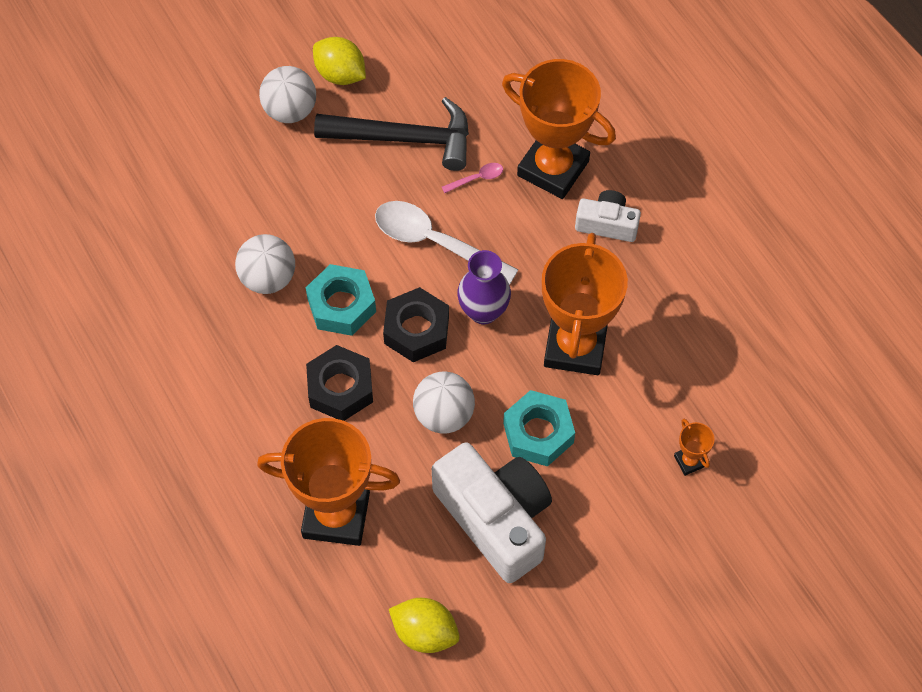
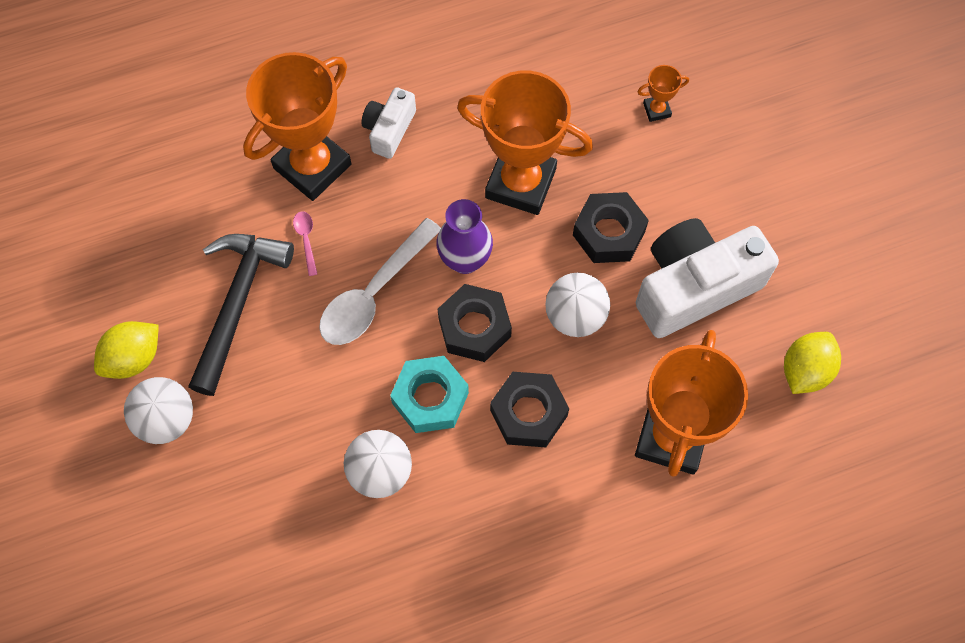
camera: 80 degrees left, 5 degrees up
(538, 433) = (608, 233): turquoise nut -> black nut

